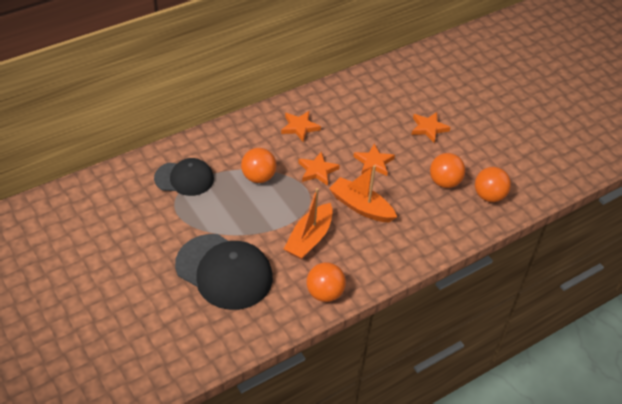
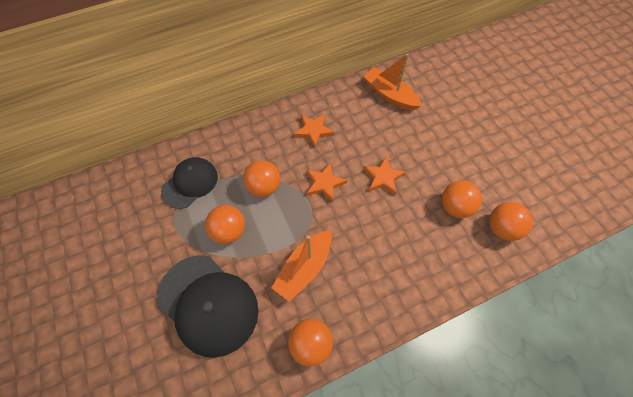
camera: 10 degrees right, 15 degrees up
(184, 178) = (190, 183): black cap -> black cap turned 60 degrees counterclockwise
(232, 214) = (229, 231): none -> orange ball
(361, 206) = (363, 231): orange boat -> orange boat (389, 94)
(428, 128) = (443, 140): orange star -> none

